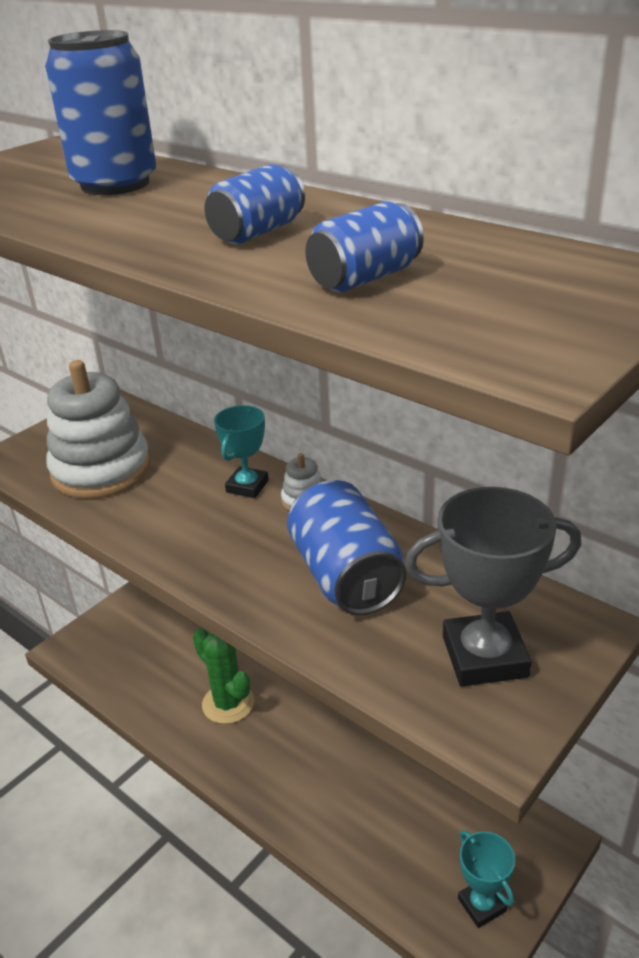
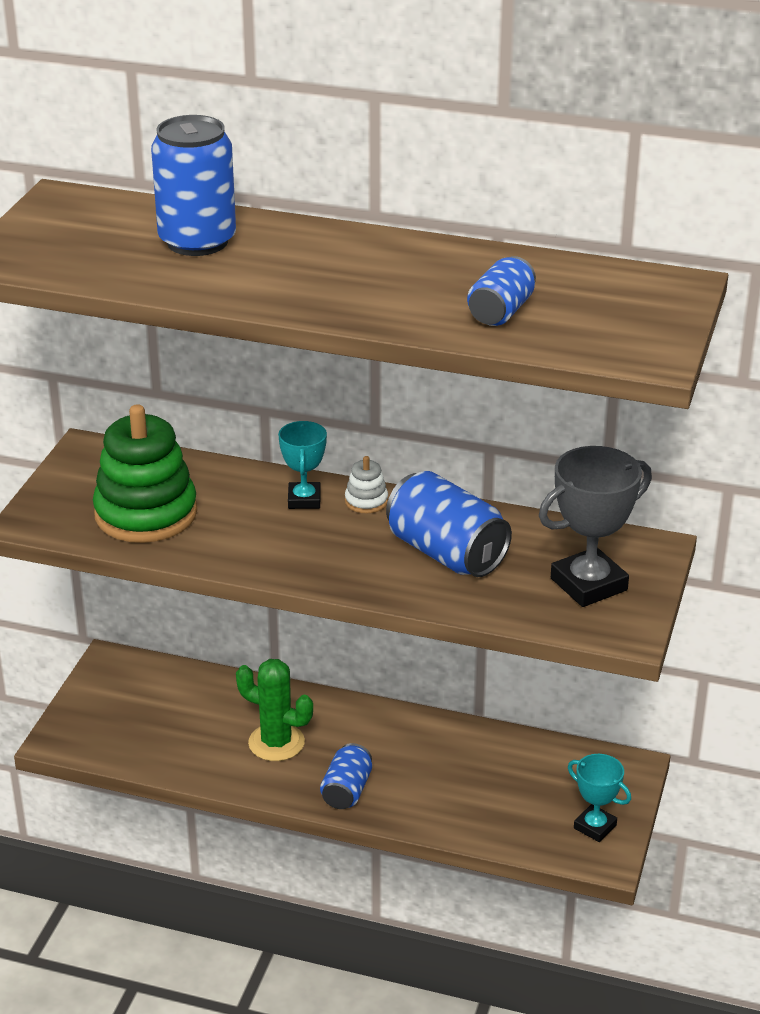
camera: 25 degrees left, 0 degrees up
(101, 470) = (146, 513): white stacking toy -> green stacking toy
(257, 232) = (382, 280): blue can -> blue can (346, 791)

